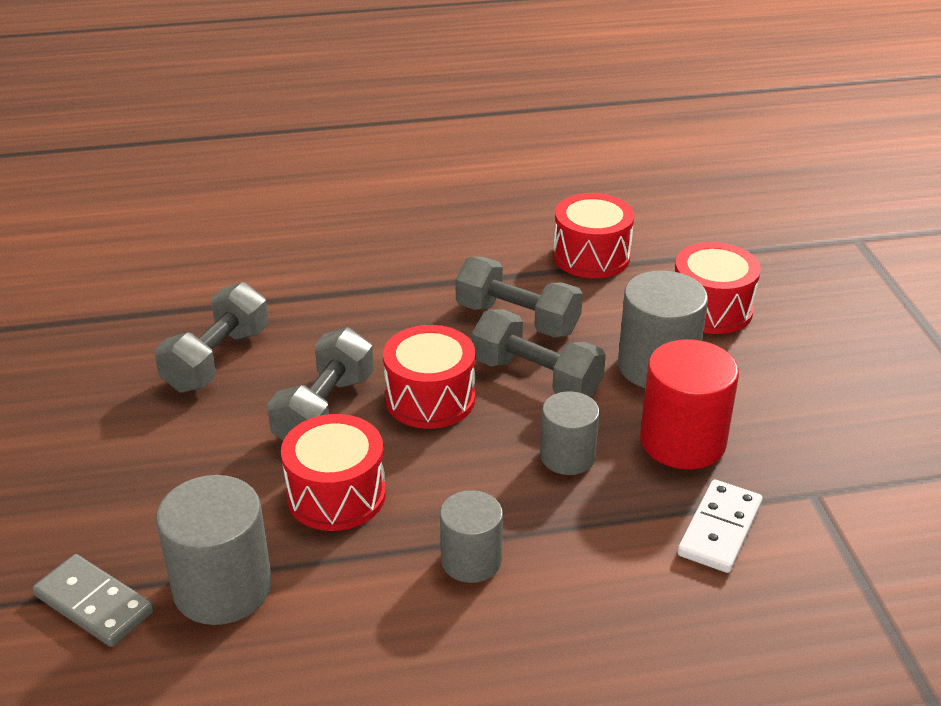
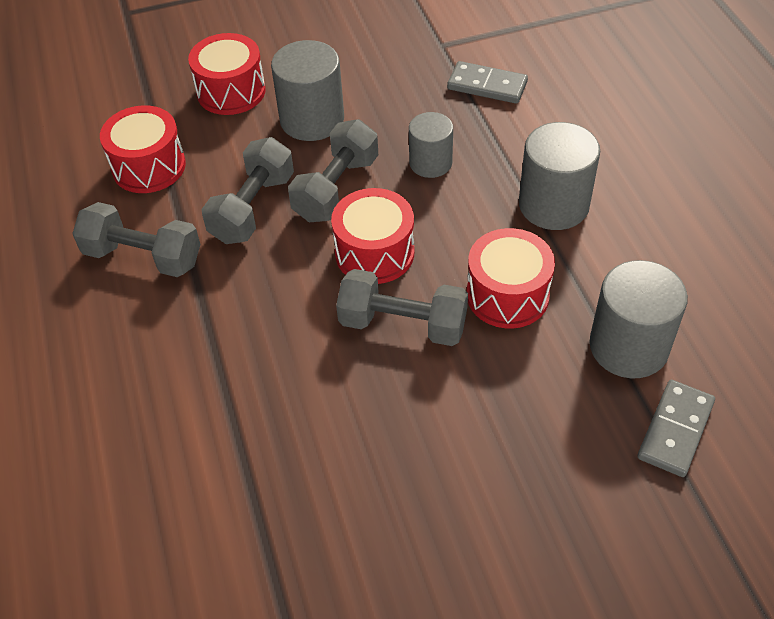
camera: 95 degrees left, 15 degrees up
(217, 359) = (339, 430): grey dumbbell -> grey dumbbell (143, 257)
(471, 560) = (553, 205): grey cylinder -> grey cylinder, size x1.57
(682, 441) = (400, 104): red cylinder -> none
(719, 529) = (487, 86): white domino -> grey domino

